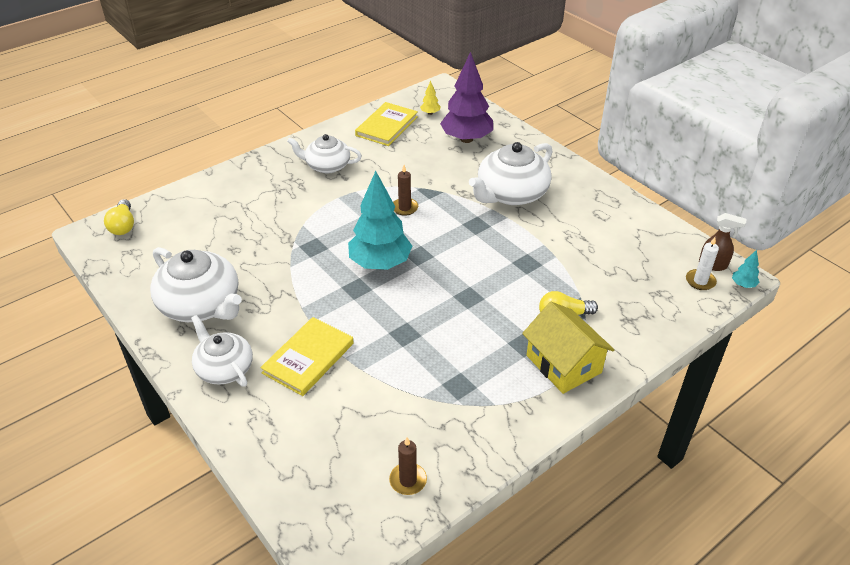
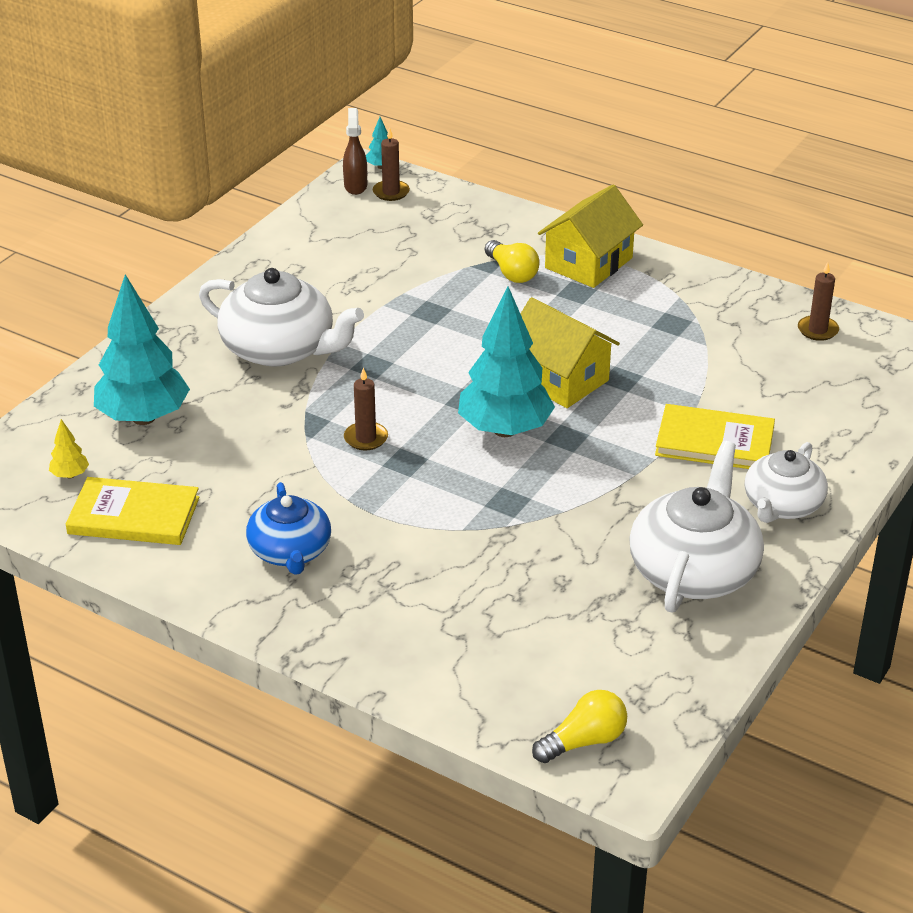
camera: 110 degrees left, 5 degrees down
(327, 166) = (290, 551): white teapot -> blue teapot
(420, 303) = (559, 379): none -> yellow house
(466, 139) = (143, 418): purple tree -> turquoise tree
(700, 281) = (391, 192): white candle -> brown candle

